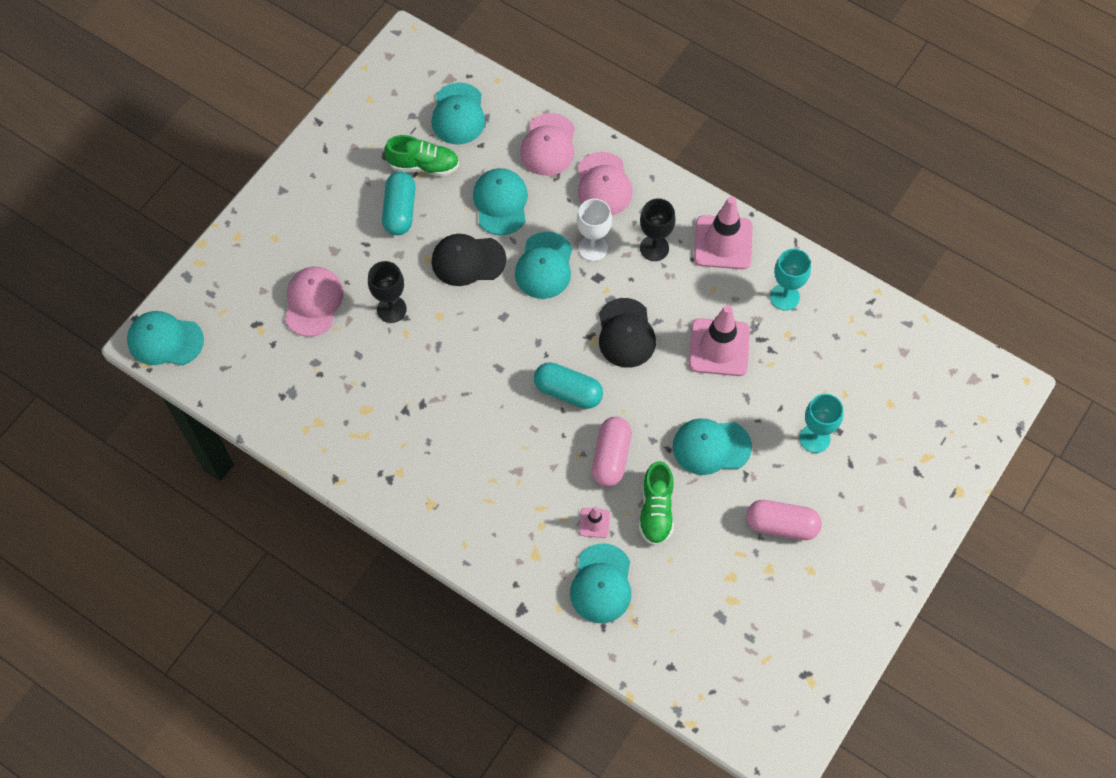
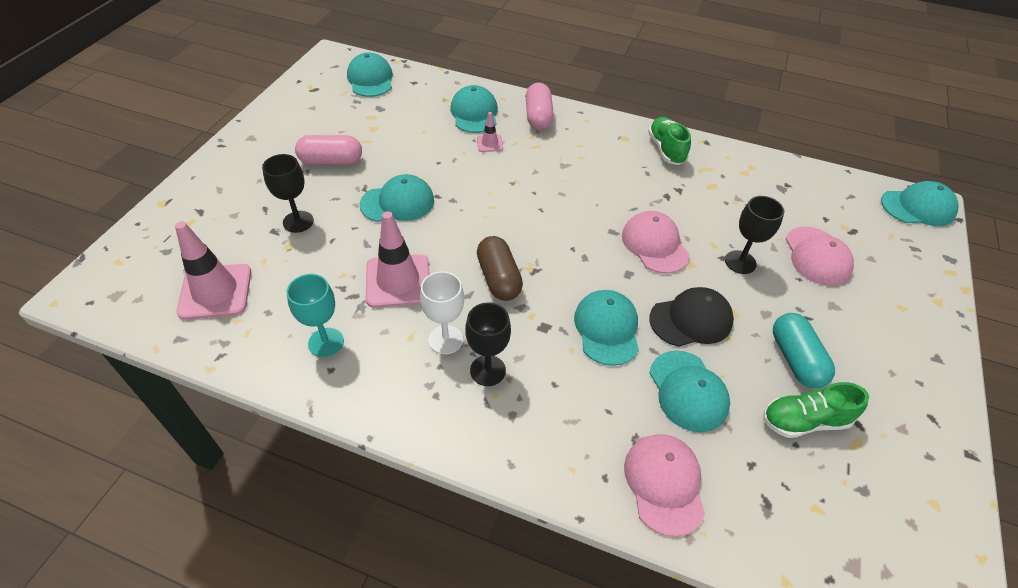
camera: 165 degrees right, 15 degrees down
(458, 114) = (806, 506): turquoise cap -> turquoise cap (370, 79)
(568, 392) = (541, 223): turquoise capsule -> none
(593, 248) = (559, 357): white goblet -> white goblet (445, 339)
(603, 184) = (571, 440): pink cap -> pink cap (654, 244)
(611, 457) = (487, 183): pink capsule -> pink capsule (538, 117)
(626, 333) = (498, 278): black cap -> brown capsule
(656, 510) = (440, 156): green shoe -> green shoe (666, 149)
(723, 242) = (404, 392): pink traffic cone -> pink traffic cone (215, 292)
(814, 438) = (298, 222): turquoise goblet -> black goblet

